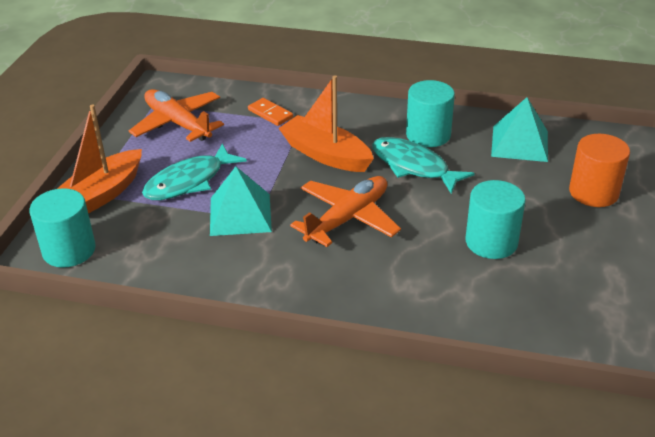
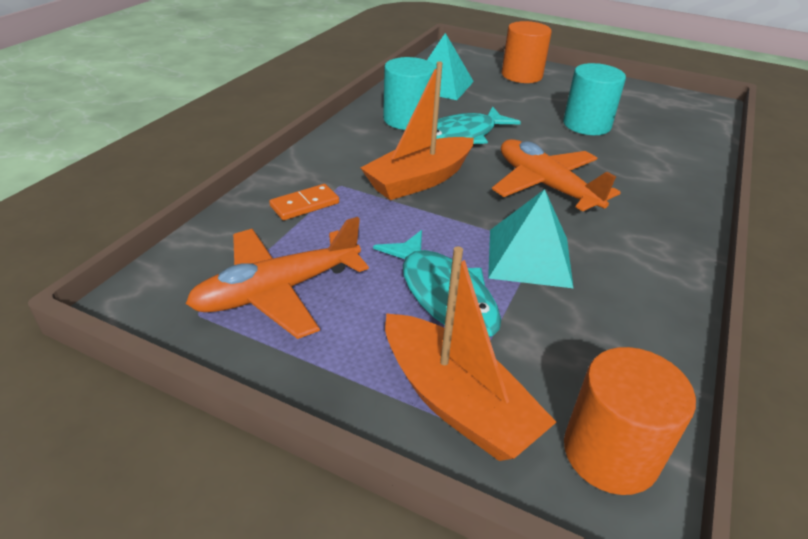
camera: 80 degrees left, 0 degrees up
(69, 250) = (610, 453): turquoise cylinder -> orange cylinder

